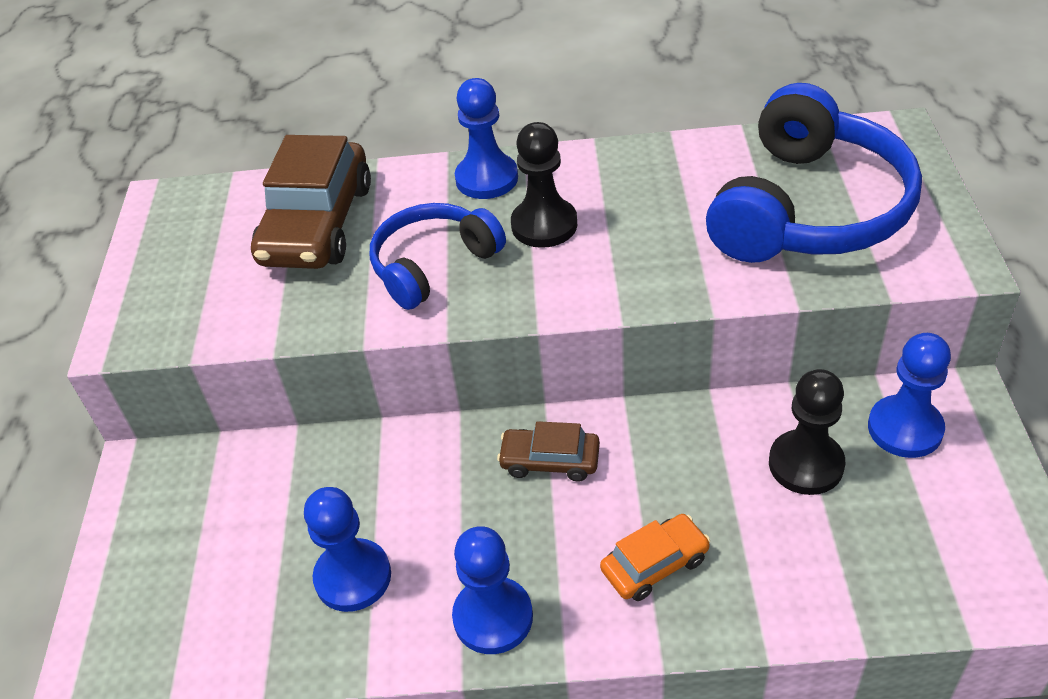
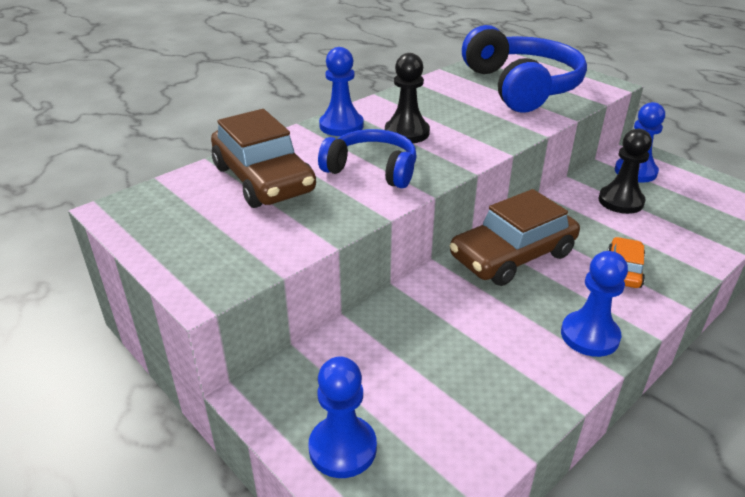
camera: 45 degrees left, 10 degrees down
(353, 577) = (491, 364): blue pawn -> blue pawn (342, 448)
(433, 265) = (372, 170): blue headphones -> blue headphones turned 105 degrees clockwise
(550, 461) = (512, 255): brown car -> brown car, size x1.93

